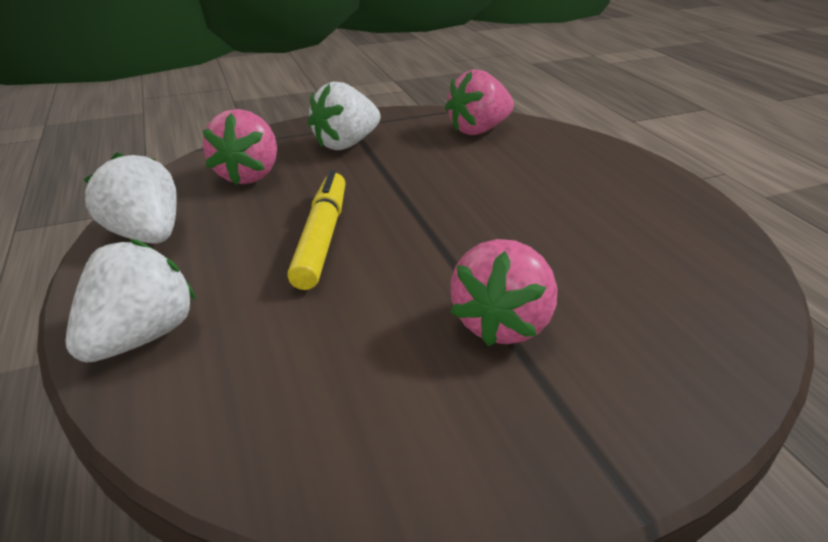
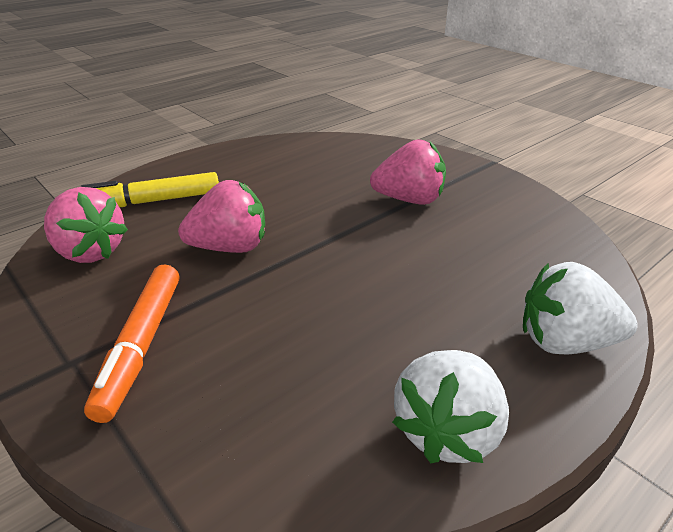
camera: 110 degrees left, 0 degrees up
(249, 175) = (262, 405): pink strawberry -> pink strawberry (230, 247)
(321, 238) = (368, 295): yellow marker -> yellow marker (152, 201)
(346, 144) = (142, 345): white strawberry -> orange marker

